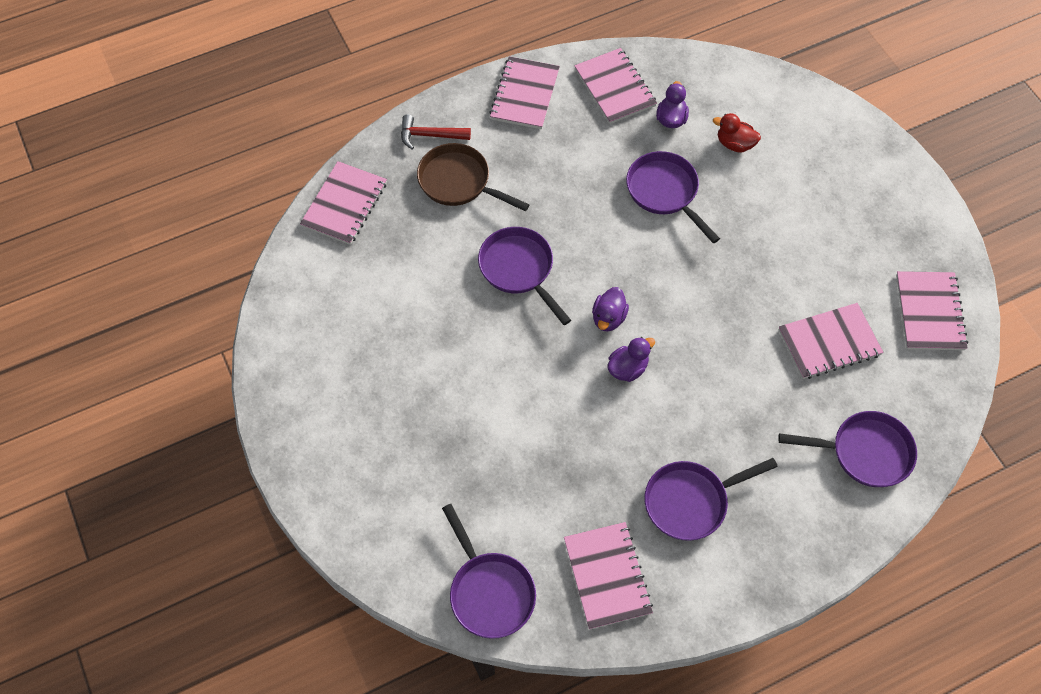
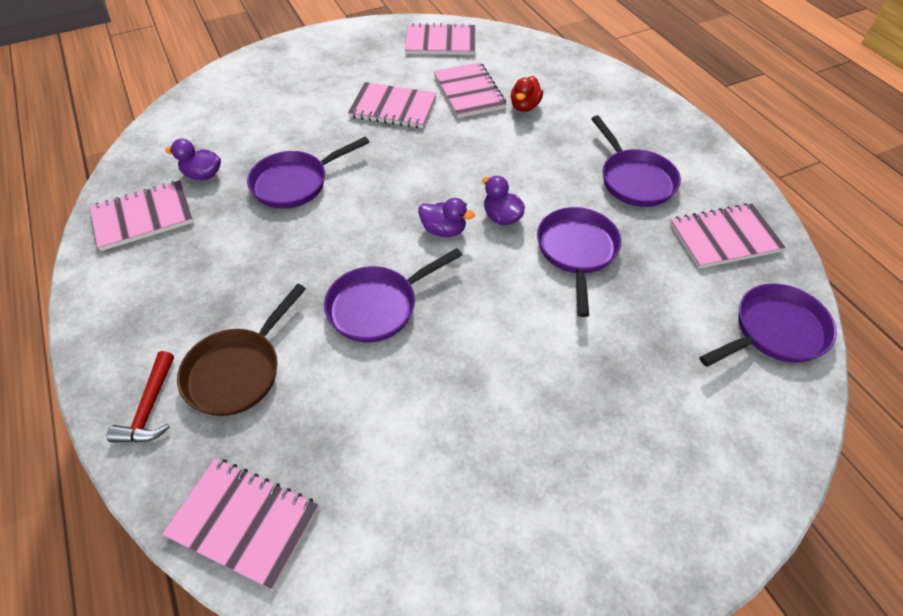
camera: 90 degrees left, 10 degrees down
(524, 94) = (120, 300): pink notebook -> pink notebook (393, 108)
(734, 144) = (248, 133): red duck -> red duck (524, 106)
(864, 452) = (567, 82): purple pan -> purple pan (576, 252)

